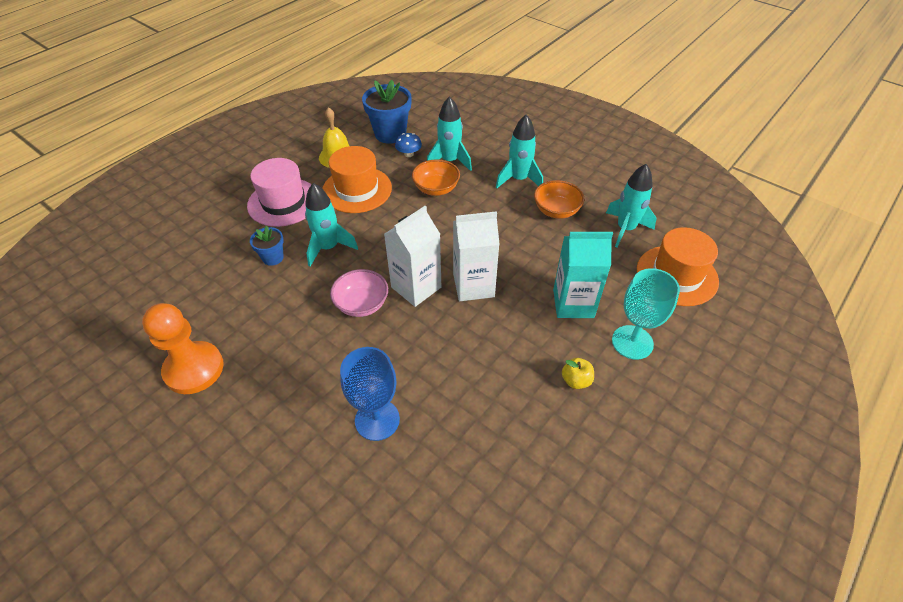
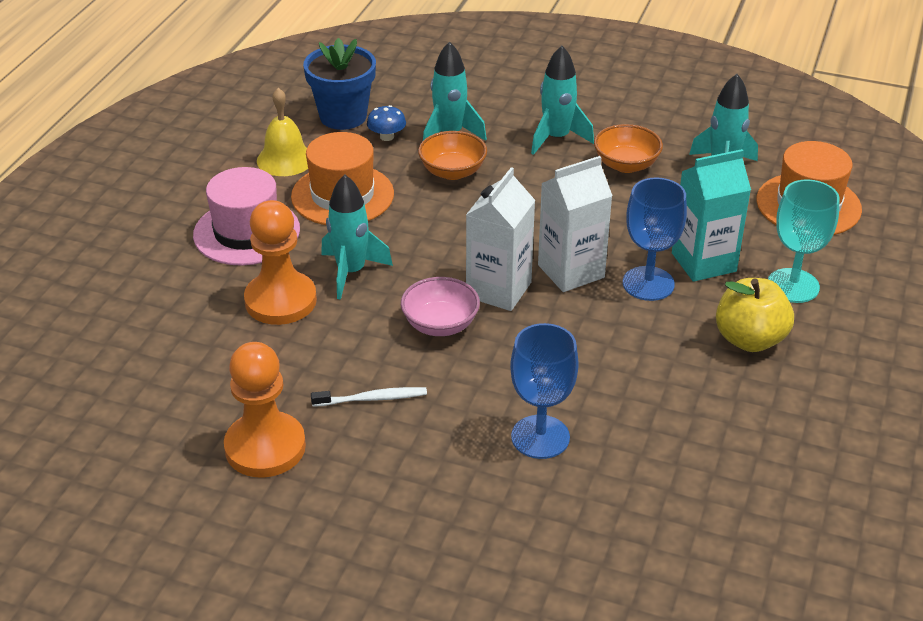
camera: 20 degrees left, 10 degrees down
(273, 257) = (280, 301): blue flower pot -> orange pawn
(283, 351) = (372, 399): none -> white toothbrush
(523, 310) = (648, 283): none -> blue goblet
(576, 380) = (749, 339): yellow apple -> yellow apple, size x1.88

